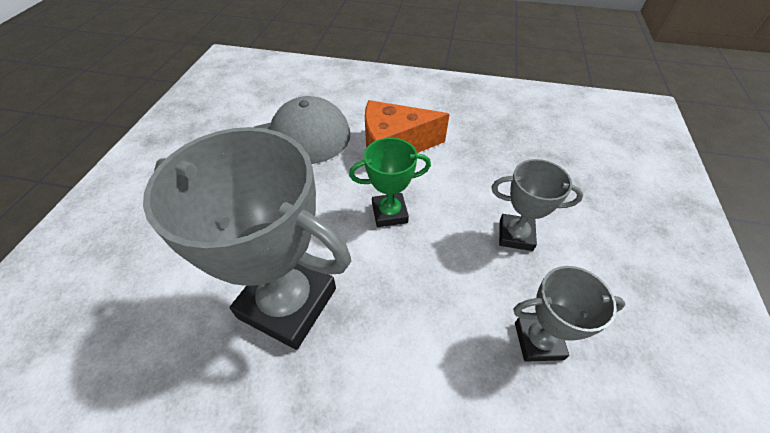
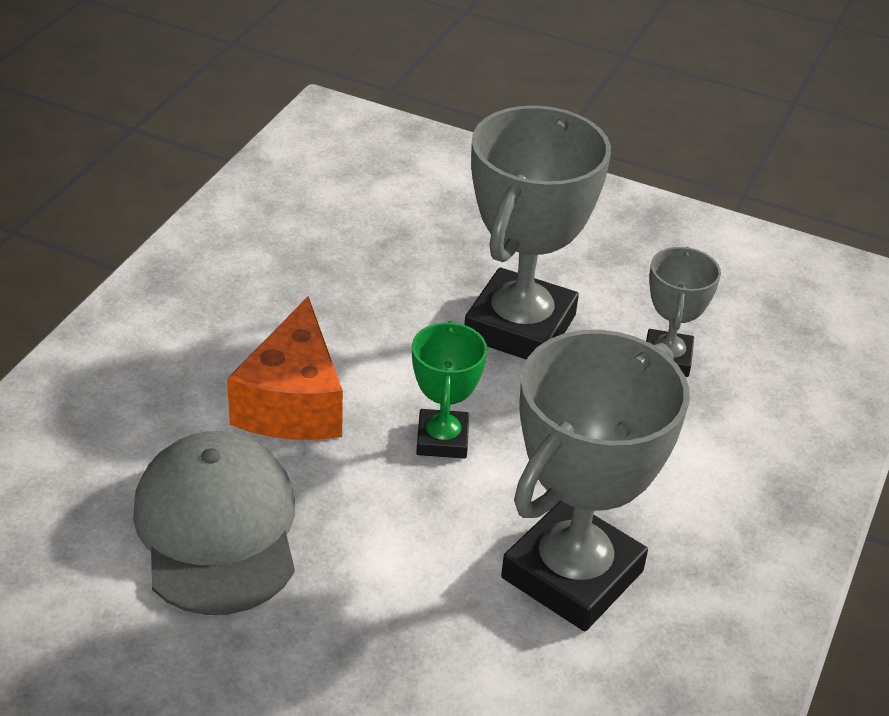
camera: 80 degrees left, 10 degrees down
(515, 235) = (520, 327): grey trophy -> grey trophy, size x1.92

